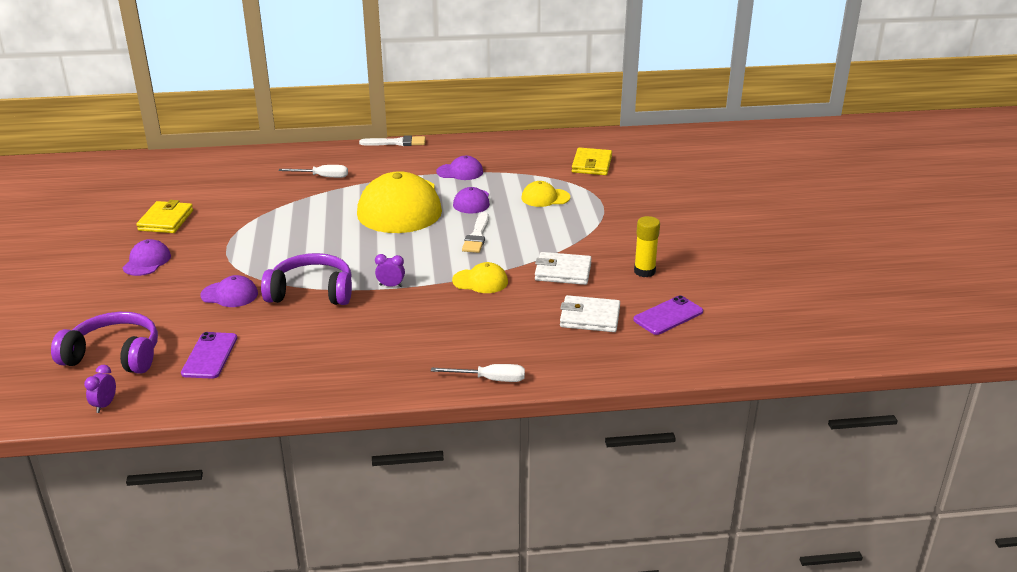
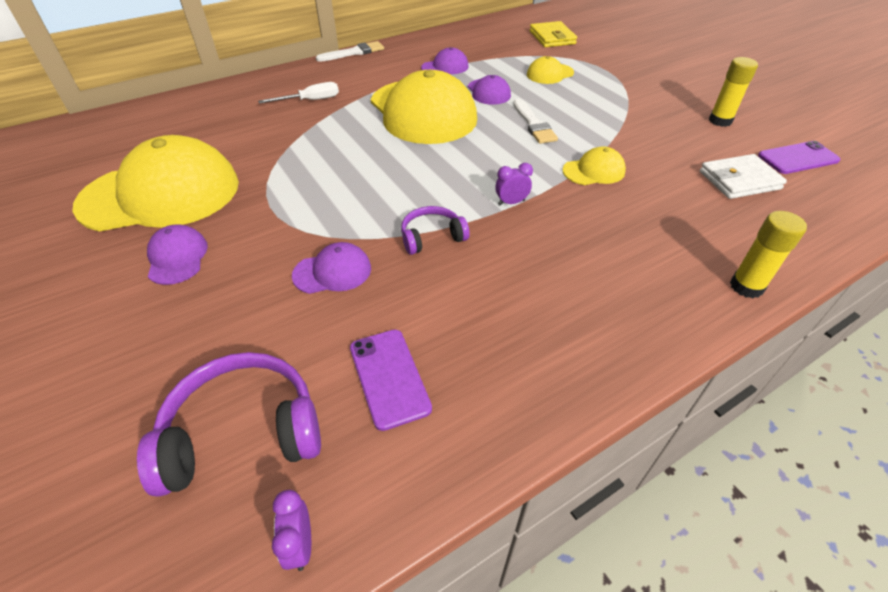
camera: 25 degrees left, 15 degrees up
(166, 220) = (161, 194): yellow wallet -> yellow cap
(311, 292) = (432, 237): purple headphones -> purple headphones, size x0.58
(490, 379) = (746, 286): white screwdriver -> yellow glue stick
(563, 272) = (655, 140): white wallet -> none
(668, 316) = (798, 158): purple phone -> purple phone turned 45 degrees clockwise

